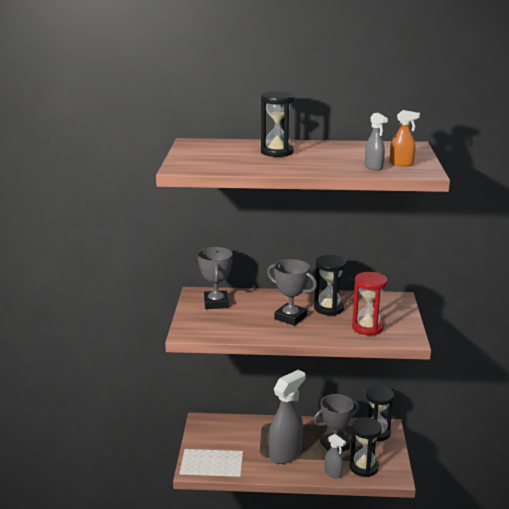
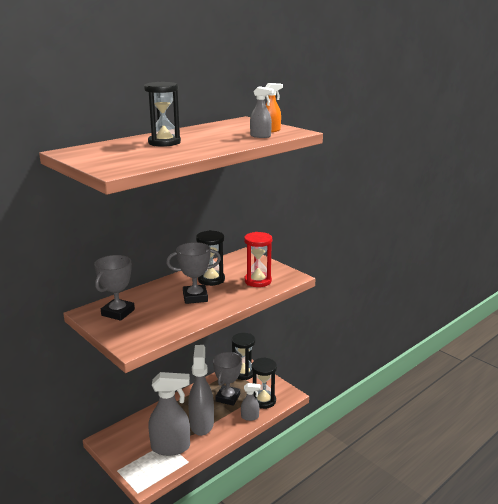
camera: 45 degrees left, 0 degrees up
(216, 303) = (118, 312): grey trophy -> grey trophy turned 75 degrees clockwise
(240, 457) = (171, 447): none -> grey spray bottle

